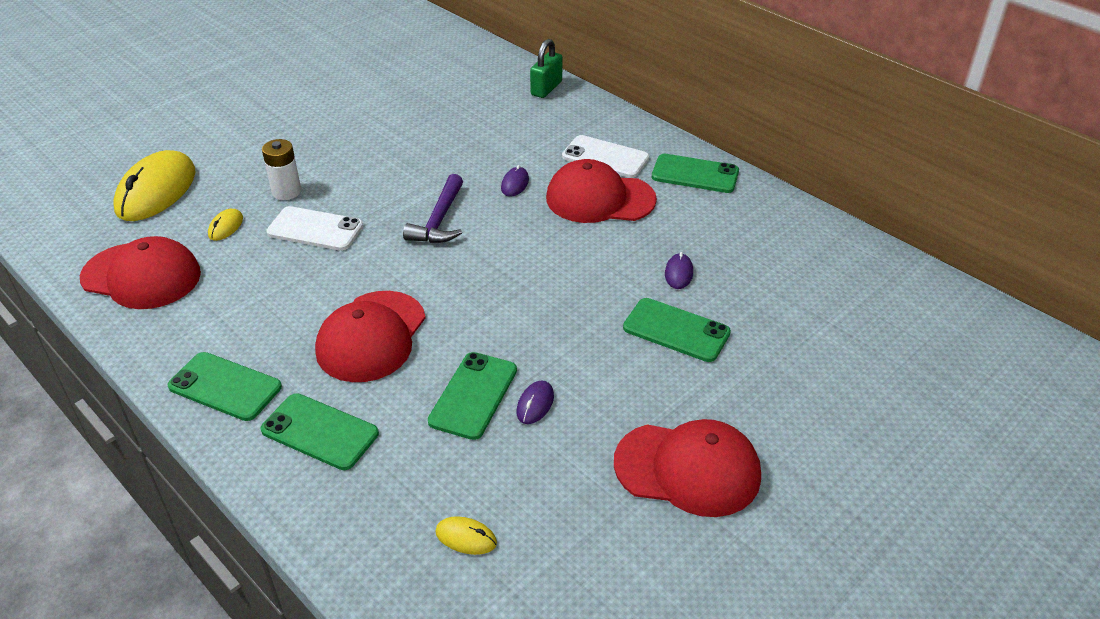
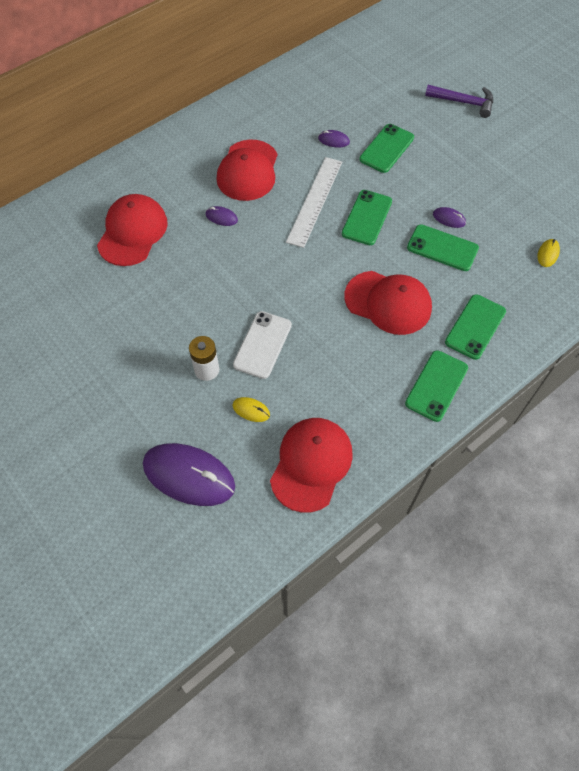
camera: 85 degrees left, 20 degrees up
(156, 191) = (189, 475): yellow mouse -> purple mouse
(439, 220) = (261, 264): purple hammer -> purple hammer (463, 102)
(546, 88) = (86, 190): green padlock -> none
(554, 260) = (315, 201): none -> white ruler
(605, 157) = (196, 163): white phone -> none
(688, 469) = (494, 158): red cap -> red cap (132, 232)
(695, 174) = (226, 118): green phone -> green phone (367, 217)

